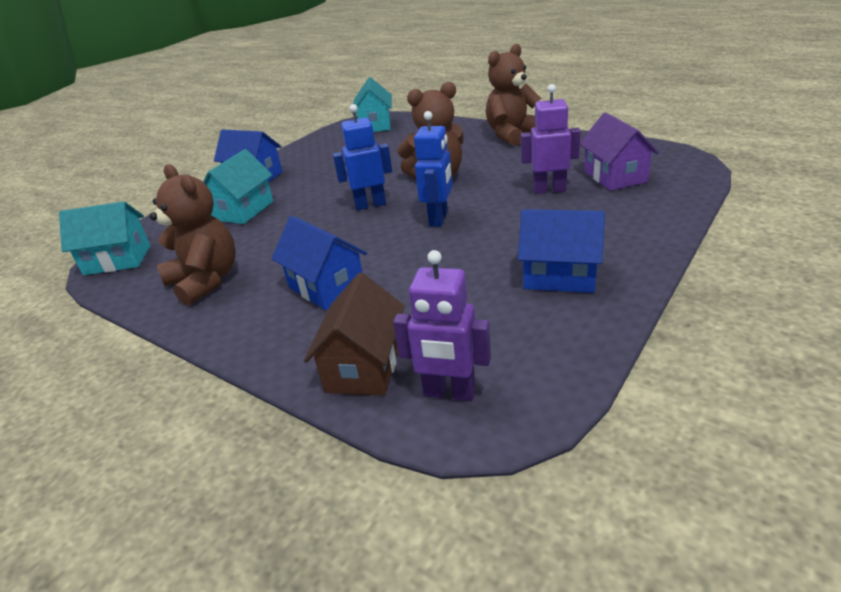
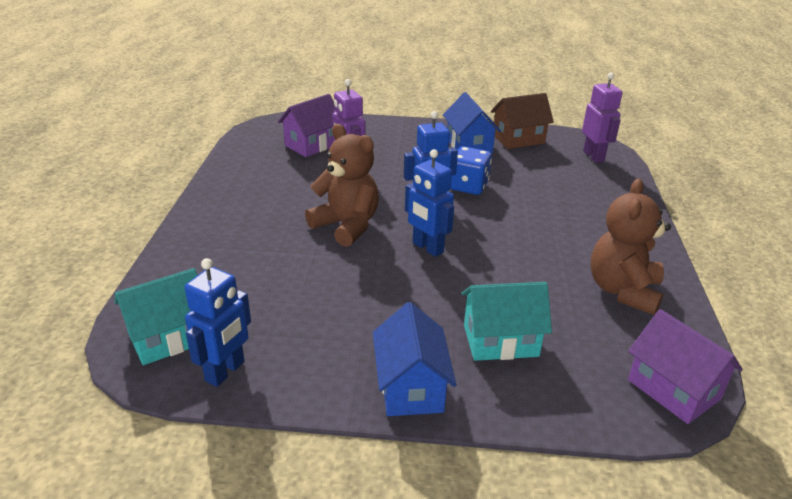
camera: 125 degrees left, 0 degrees up
(117, 260) = (673, 389): turquoise house -> purple house
(326, 287) = (562, 223): blue house -> none
(332, 136) = (225, 371): none -> blue robot
(364, 366) = (608, 183): brown house -> brown house (518, 139)
(452, 248) = (468, 186): none -> blue dice
(512, 135) = (215, 206): brown teddy bear -> none

